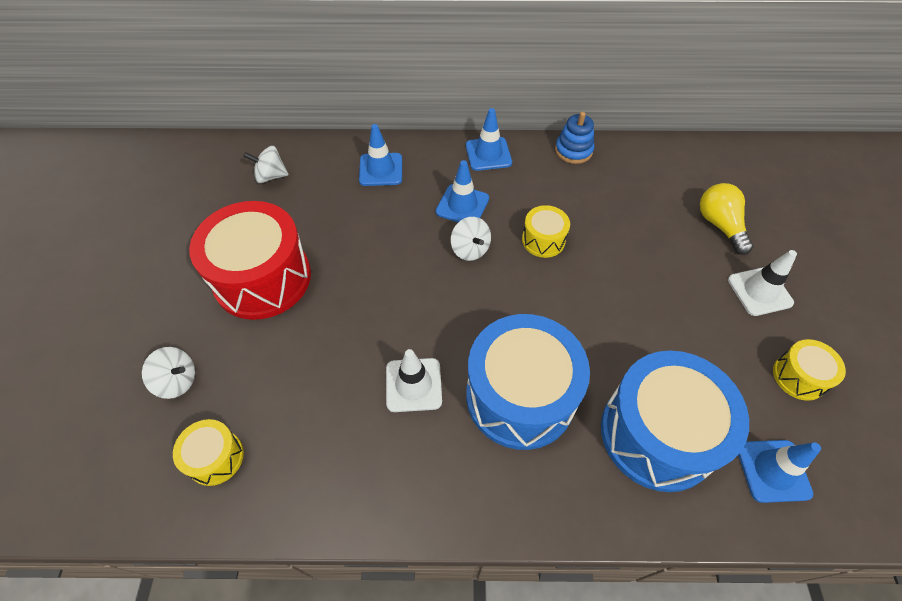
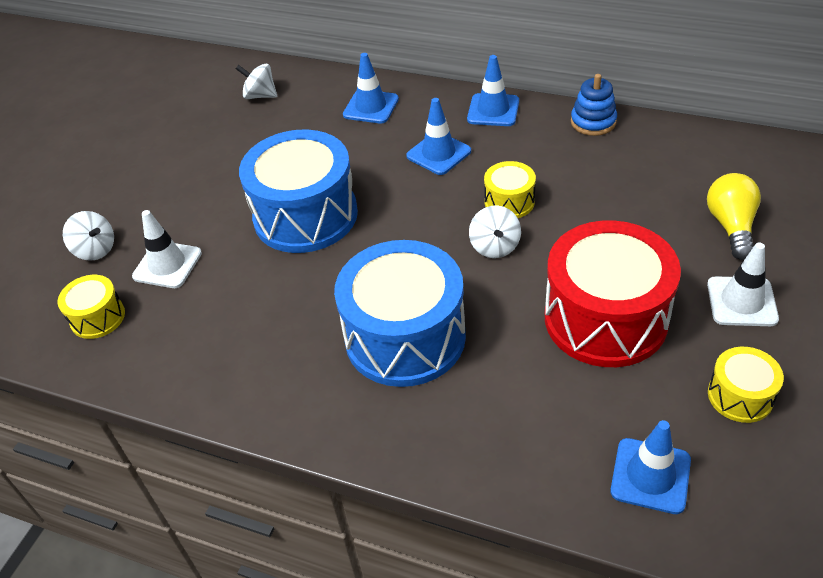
camera: 25 degrees right, 10 degrees down
(262, 278) = (209, 182): red drum -> red drum (605, 318)
(413, 385) = (304, 302): white traffic cone -> white traffic cone (167, 265)
(470, 249) = (425, 195): white spinning top -> white spinning top (495, 246)
(657, 434) = (535, 407): blue drum -> blue drum (305, 215)

